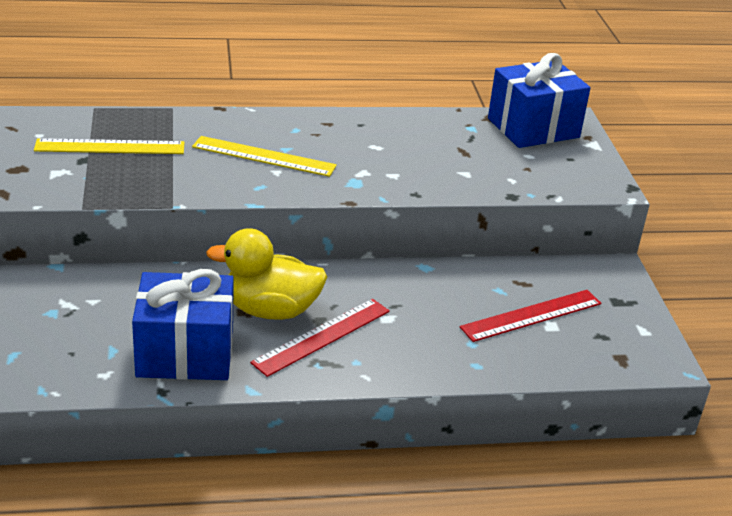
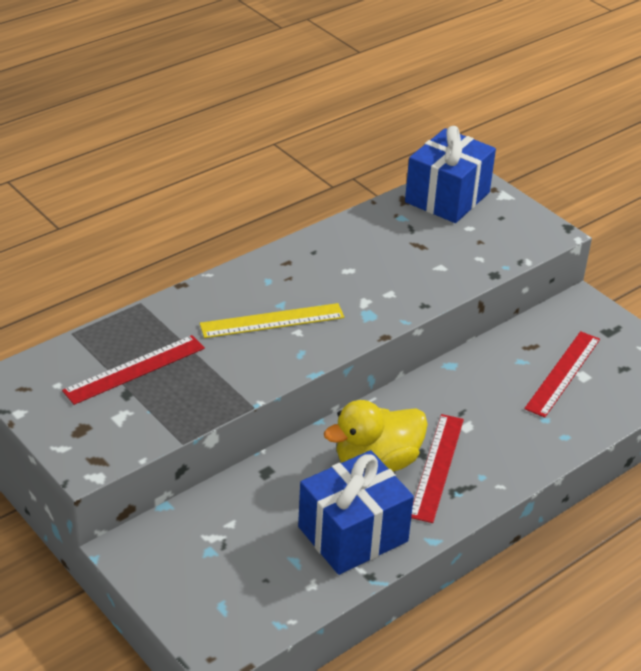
camera: 30 degrees left, 5 degrees up
(110, 147) = (135, 369): yellow ruler -> red ruler

